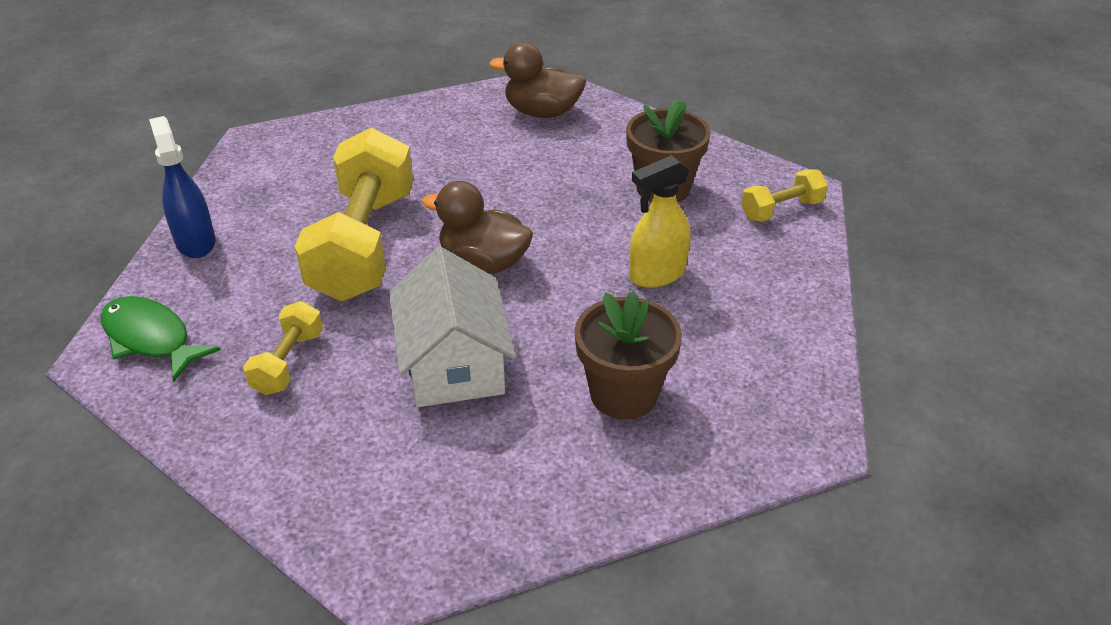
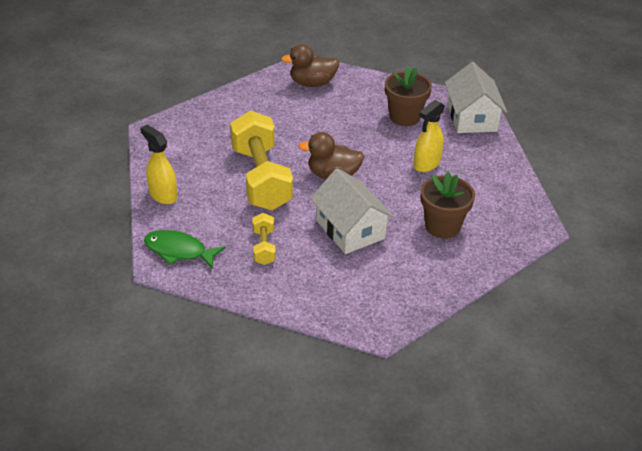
camera: 20 degrees left, 0 degrees up
(195, 242) = (163, 195): blue spray bottle -> yellow spray bottle
(781, 210) = (472, 118): yellow dumbbell -> white house

